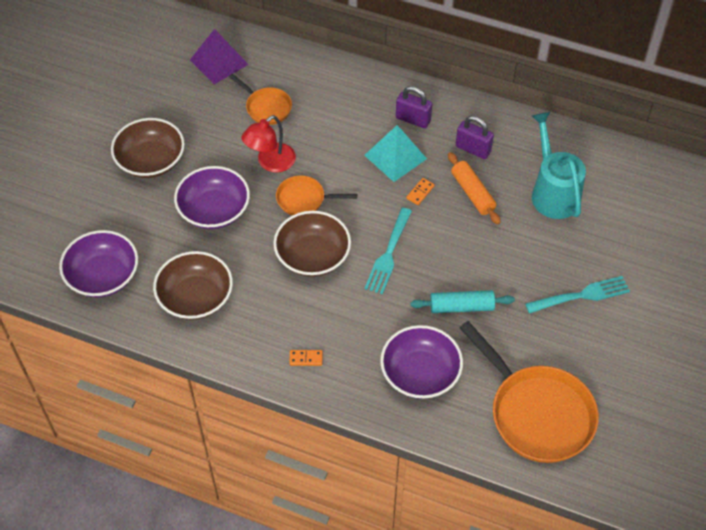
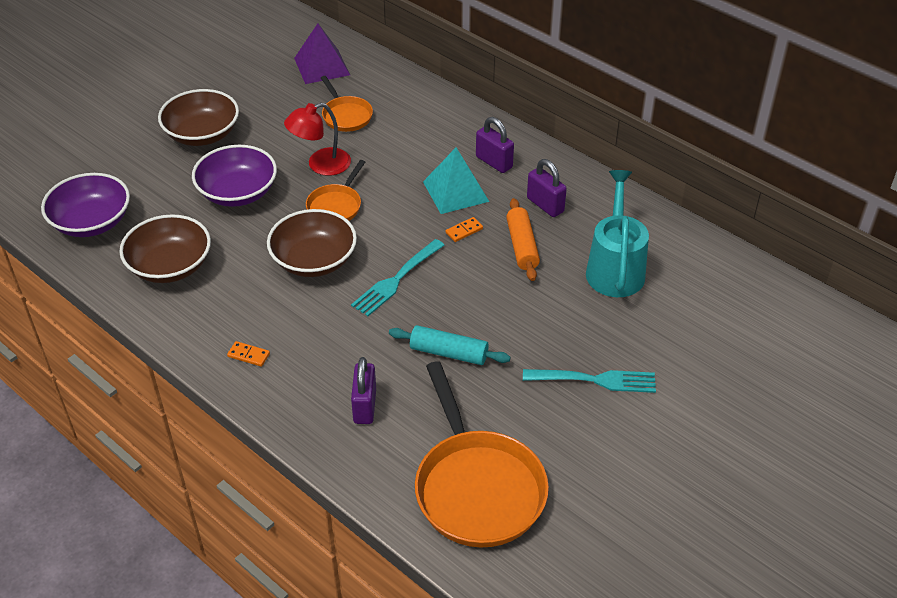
camera: 20 degrees right, 10 degrees down
(304, 199) = (336, 206): orange pan -> orange pan turned 90 degrees counterclockwise
(420, 373) = (365, 406): purple bowl -> purple padlock

